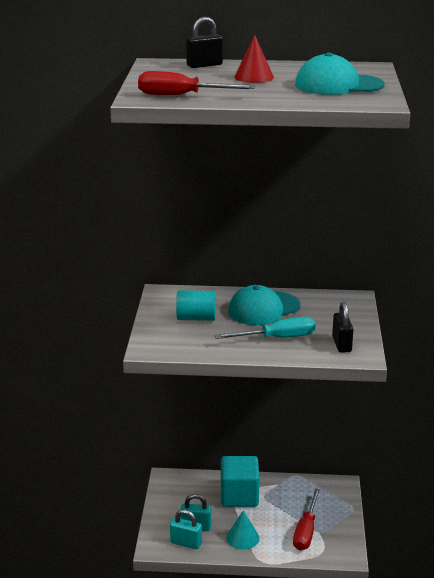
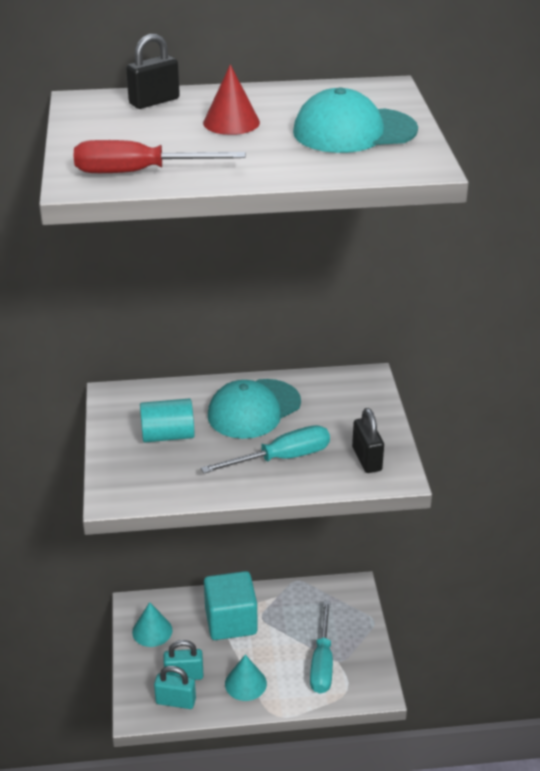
camera: 10 degrees left, 10 degrees up
(177, 495) = (152, 631): none -> turquoise cone
(306, 531) = (322, 662): red screwdriver -> turquoise screwdriver

